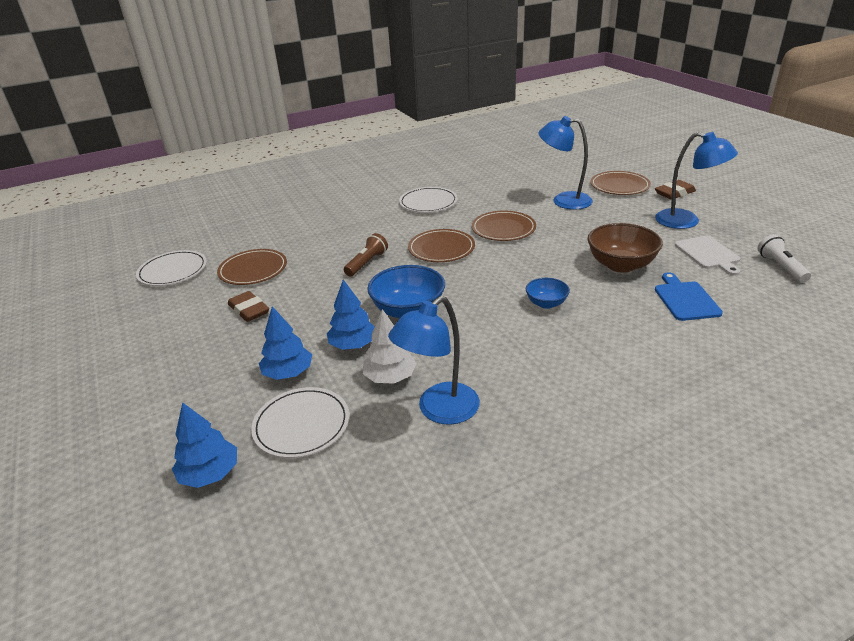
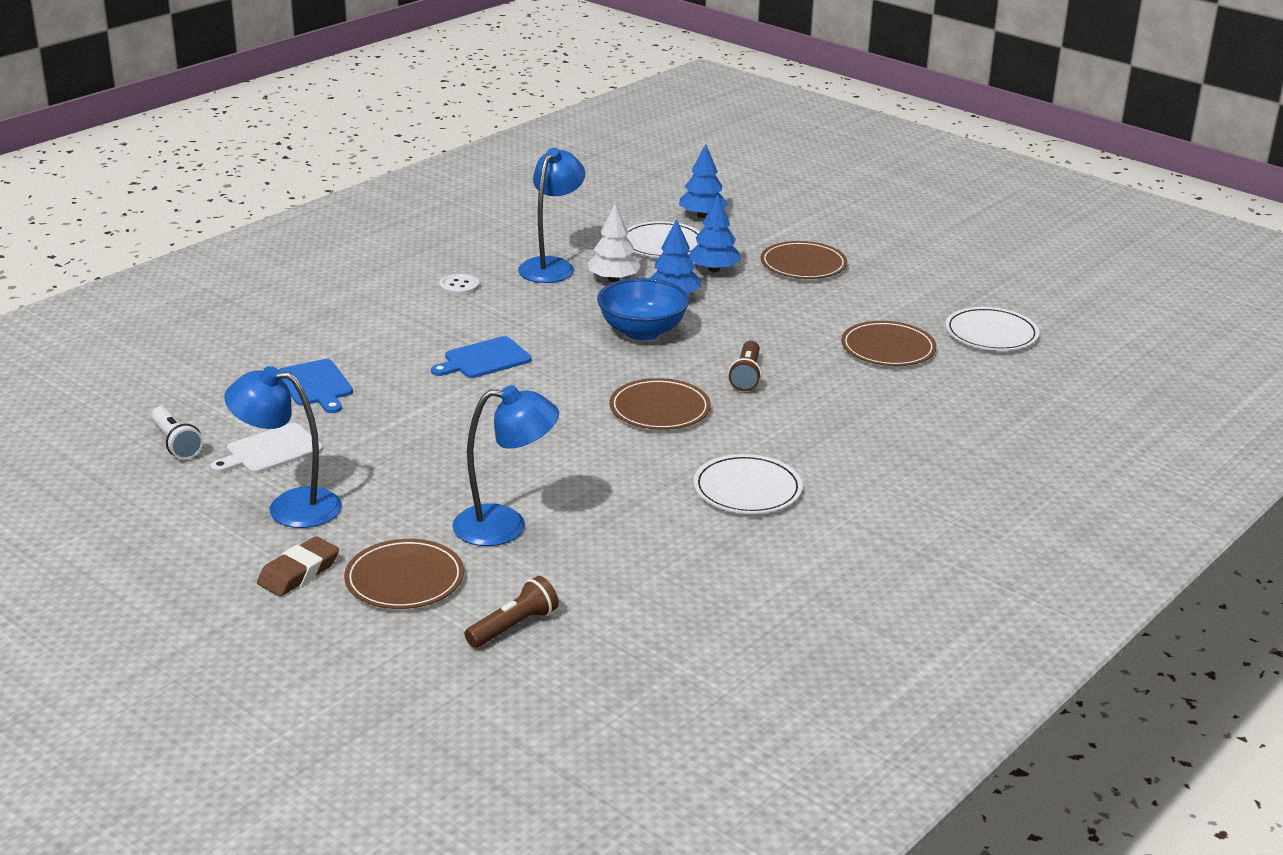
camera: 155 degrees right, 5 degrees down
(249, 310) = (826, 309): brown eraser -> none
(503, 229) = (586, 453): brown plate -> brown plate (803, 264)
(546, 303) = (484, 359): blue bowl -> blue cutting board
(547, 396) = (459, 286): none -> white button
(571, 167) = (513, 627): none -> brown flashlight
(620, 265) = (396, 418): brown bowl -> none
(708, 254) = (270, 451): white cutting board -> white cutting board turned 90 degrees counterclockwise

